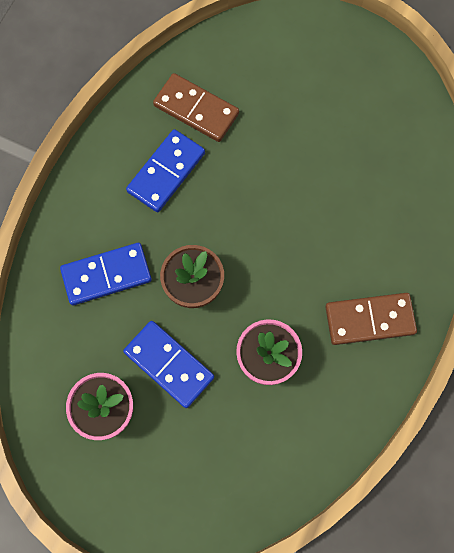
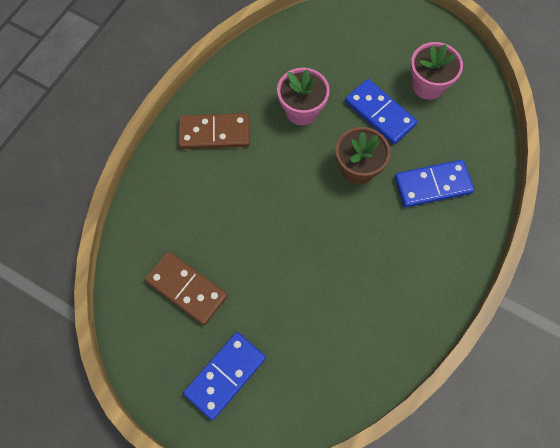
camera: 175 degrees left, 5 degrees down
(166, 172) = (380, 272): blue domino -> blue domino (225, 376)
(196, 110) = (350, 335): brown domino -> brown domino (187, 288)

